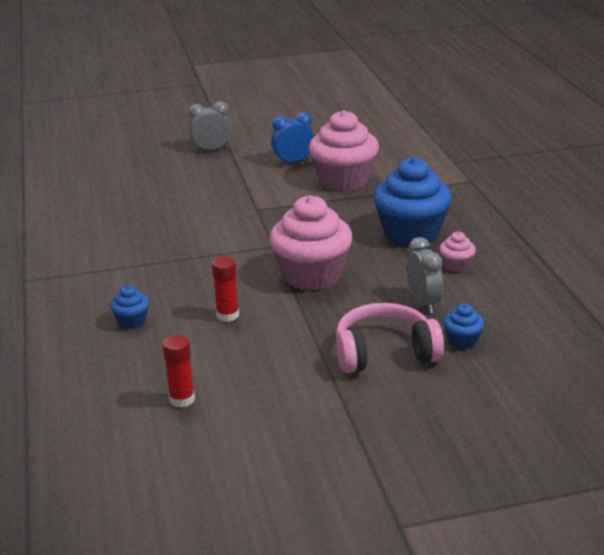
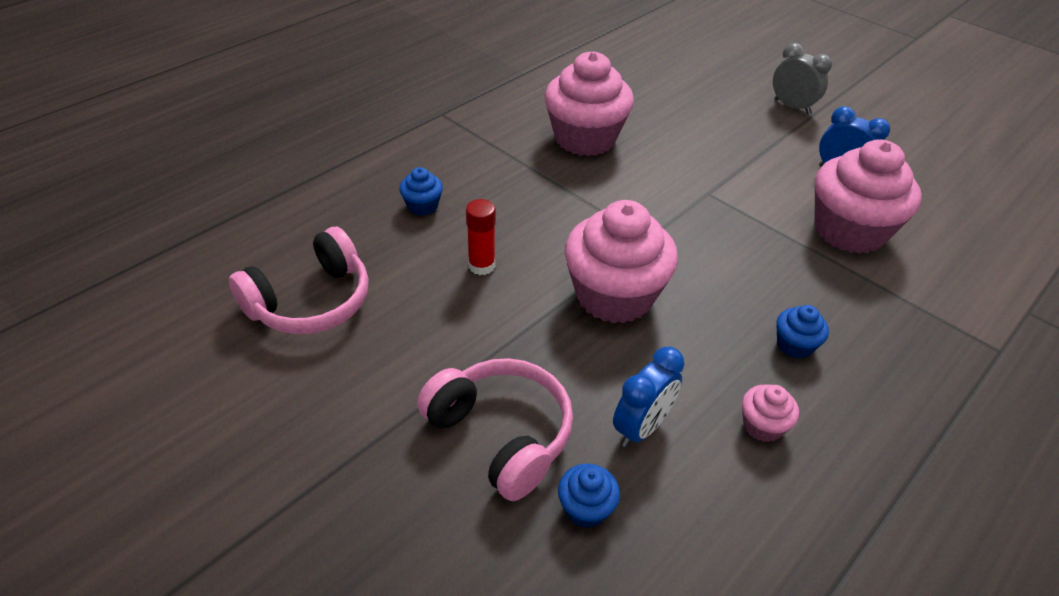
camera: 55 degrees right, 15 degrees up
(142, 231) = (585, 138): none -> pink cupcake
(182, 399) = (311, 301): red glue stick -> pink headphones
(411, 234) = (794, 345): blue cupcake -> blue cupcake, size x0.44
(423, 303) = (641, 427): grey clock -> blue clock

